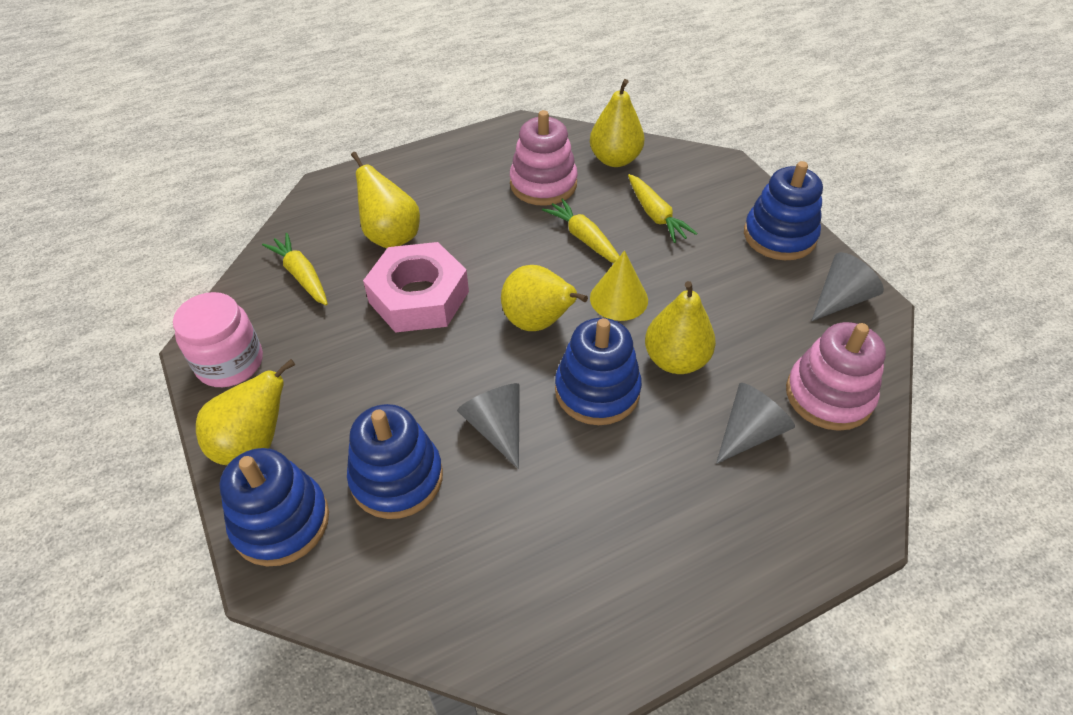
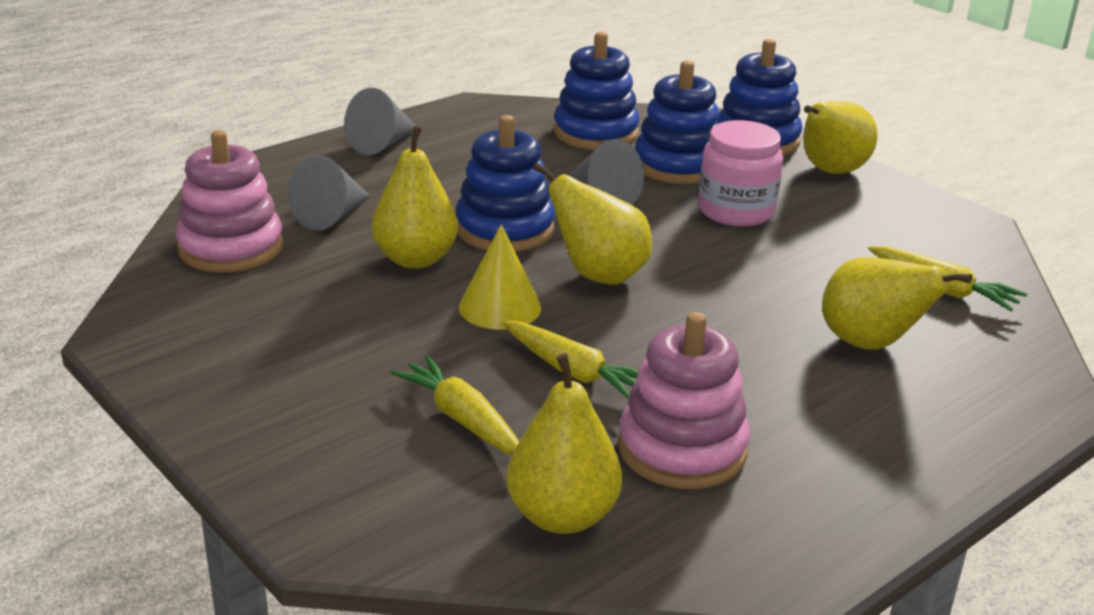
camera: 165 degrees right, 20 degrees down
(230, 363) = (924, 214): pink jar -> pink jar (736, 211)
(419, 297) = (768, 284): pink nut -> none
(779, 236) = (245, 410): blue stacking toy -> blue stacking toy (595, 133)
(840, 299) = (175, 337): grey cone -> grey cone (382, 144)

